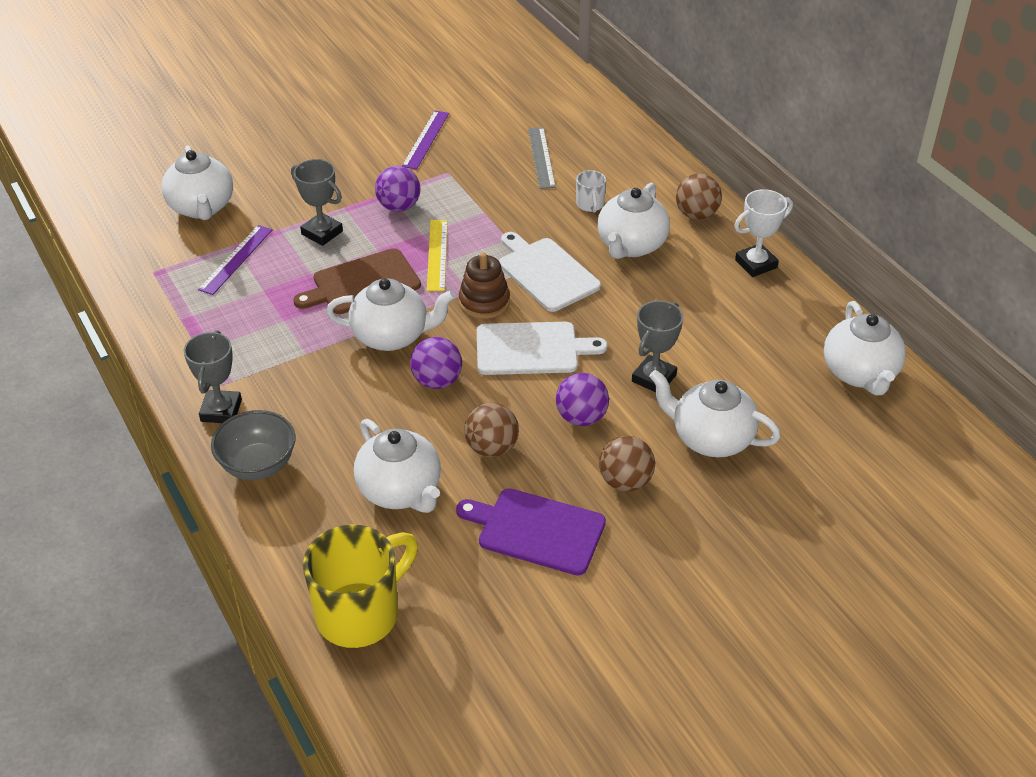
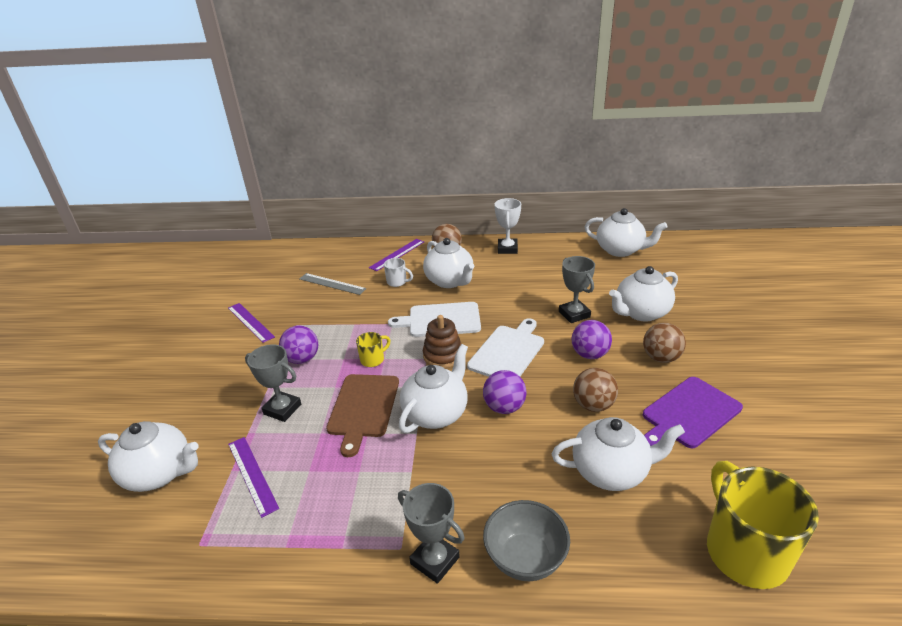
camera: 55 degrees left, 10 degrees down
(322, 233) = (282, 409): grey trophy -> grey trophy turned 45 degrees clockwise
(437, 255) = (373, 359): yellow ruler -> yellow mug
(649, 176) = (397, 254): none -> purple ruler

